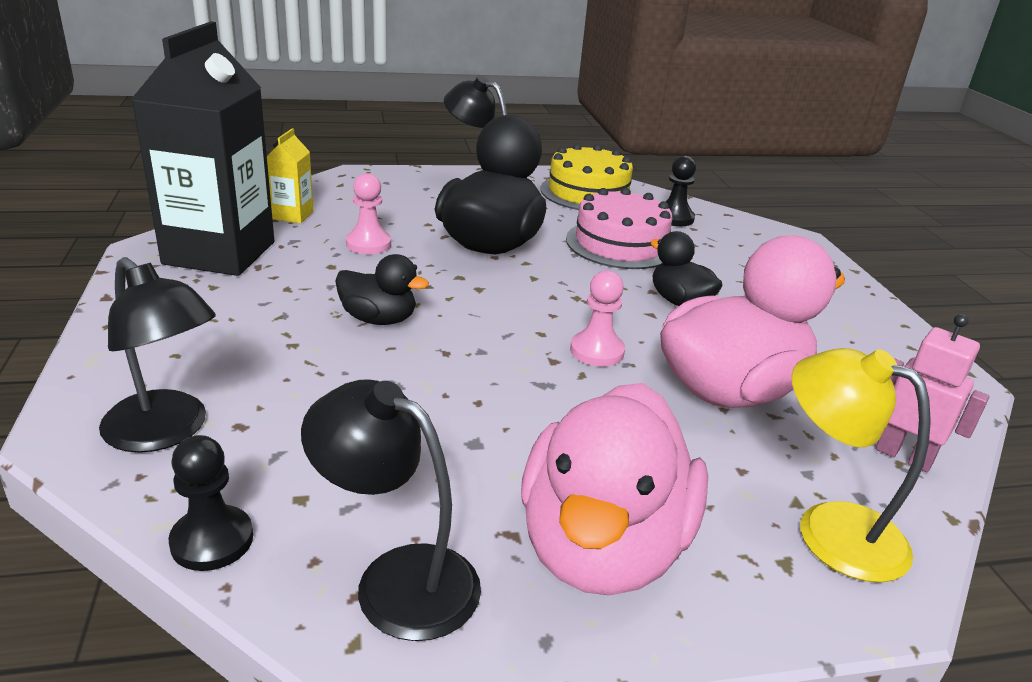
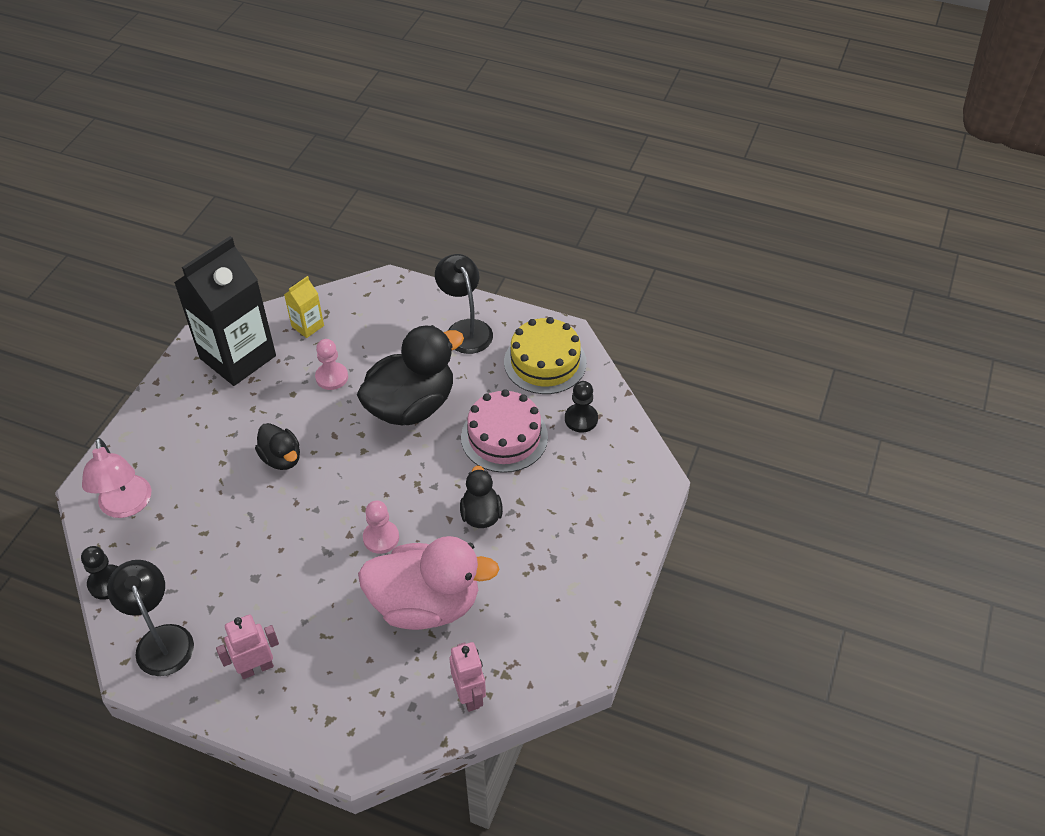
camera: 35 degrees right, 20 degrees up
(166, 432) = (126, 506): black lamp -> pink lamp
(602, 547) = (256, 668): pink duck -> pink robot
(830, 529) = (372, 714): yellow lamp -> none

